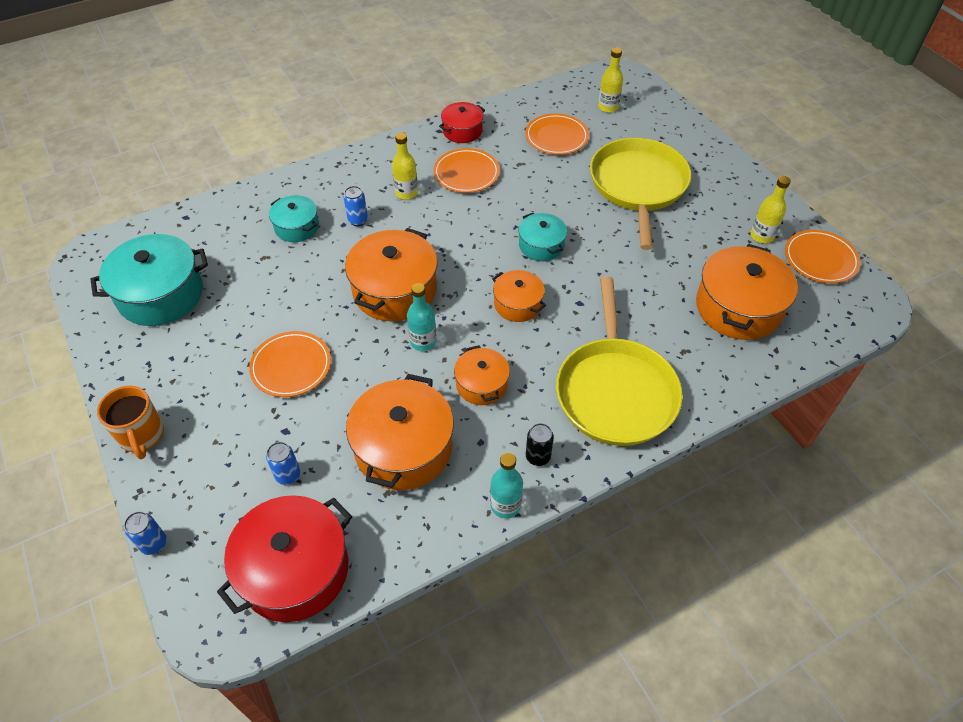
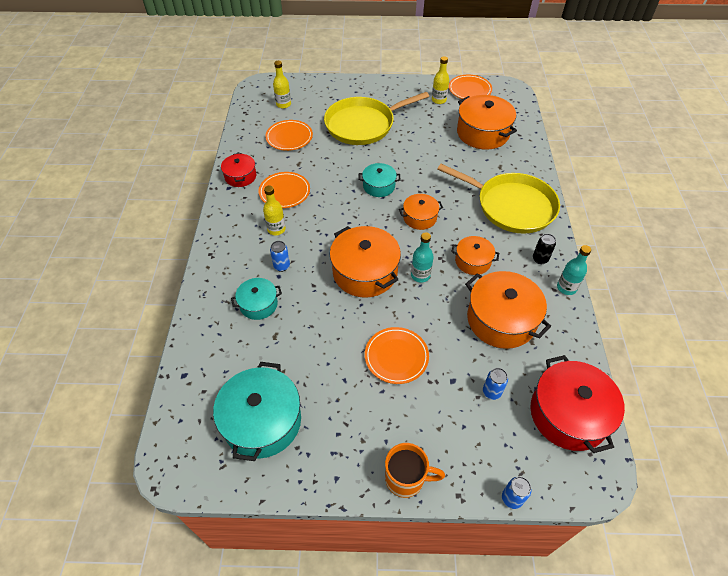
camera: 60 degrees left, 0 degrees up
(638, 186) = (363, 125): yellow pan -> yellow pan turned 60 degrees counterclockwise

